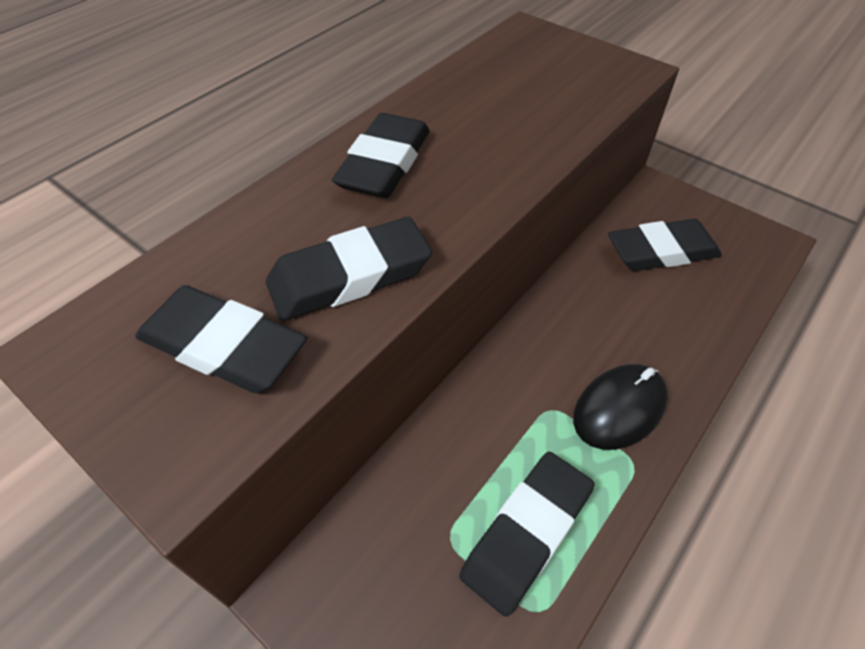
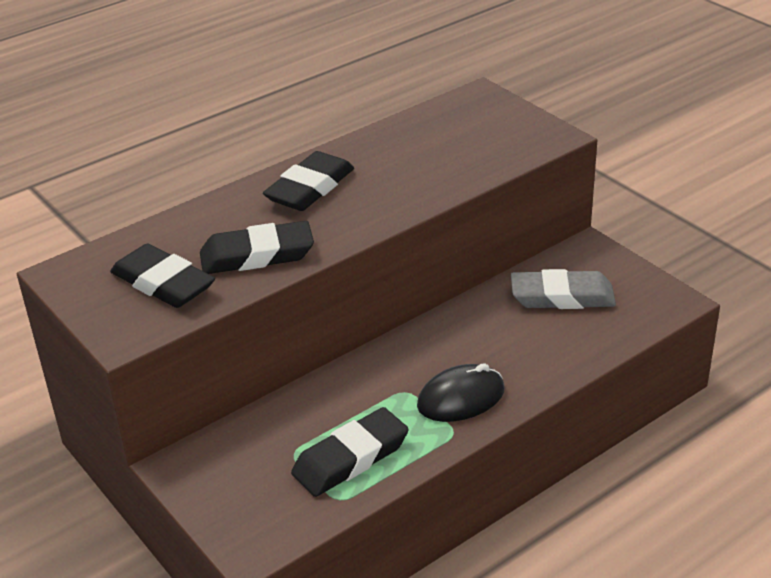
camera: 15 degrees right, 15 degrees down
(661, 251) = (562, 296): black eraser -> grey eraser

